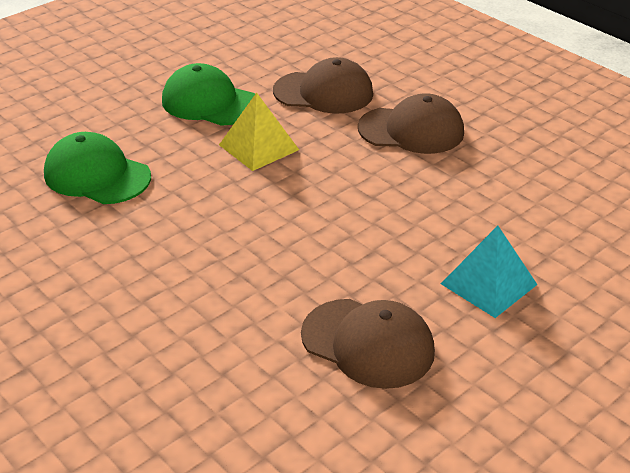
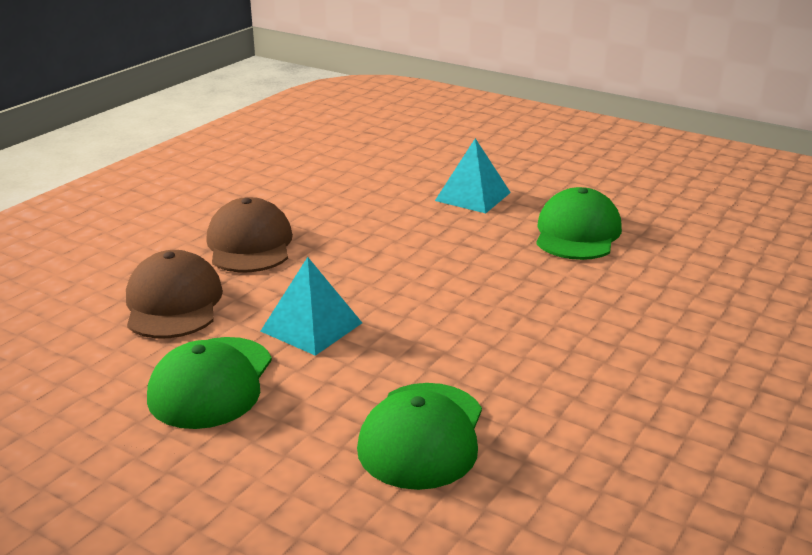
camera: 105 degrees left, 10 degrees down
(259, 147) = (311, 327): yellow pyramid -> turquoise pyramid
(368, 343) = (577, 233): brown cap -> green cap

